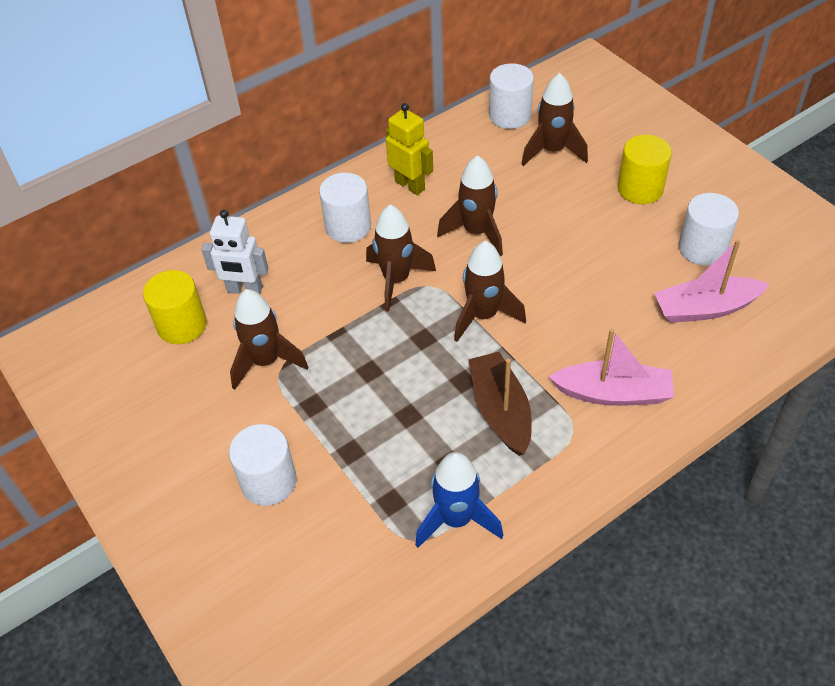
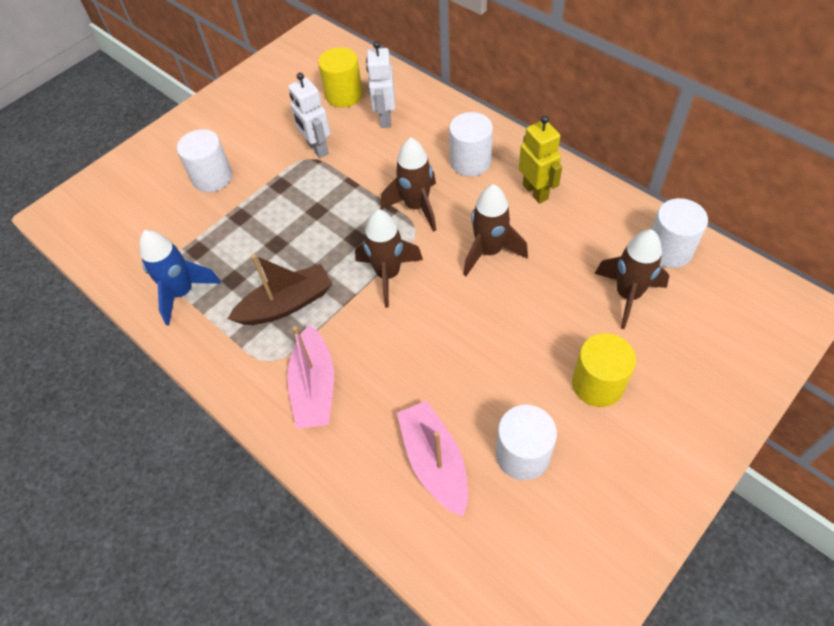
camera: 80 degrees right, 5 degrees up
(266, 361) = (317, 148): brown rocket -> white robot
(410, 185) = (535, 192): yellow robot -> yellow robot turned 60 degrees counterclockwise

